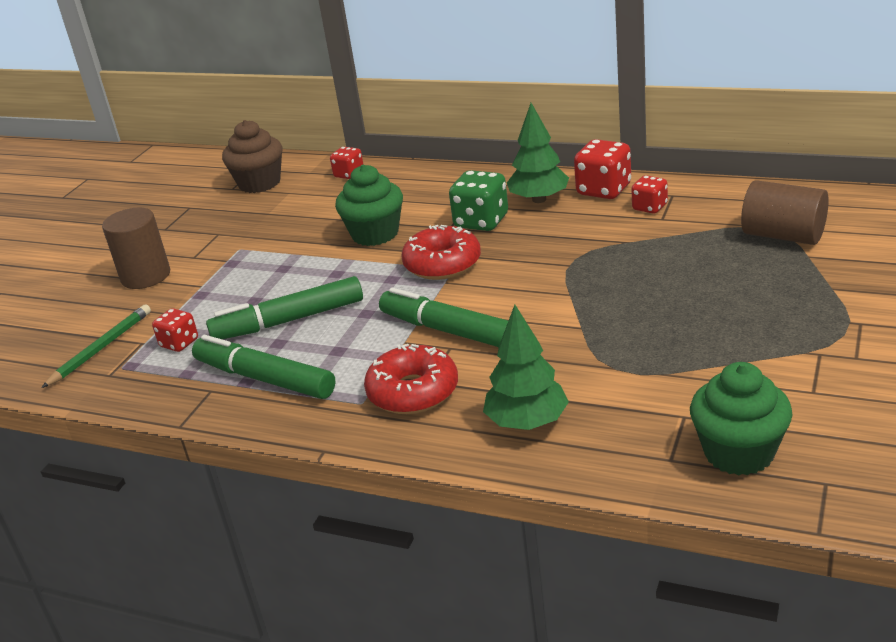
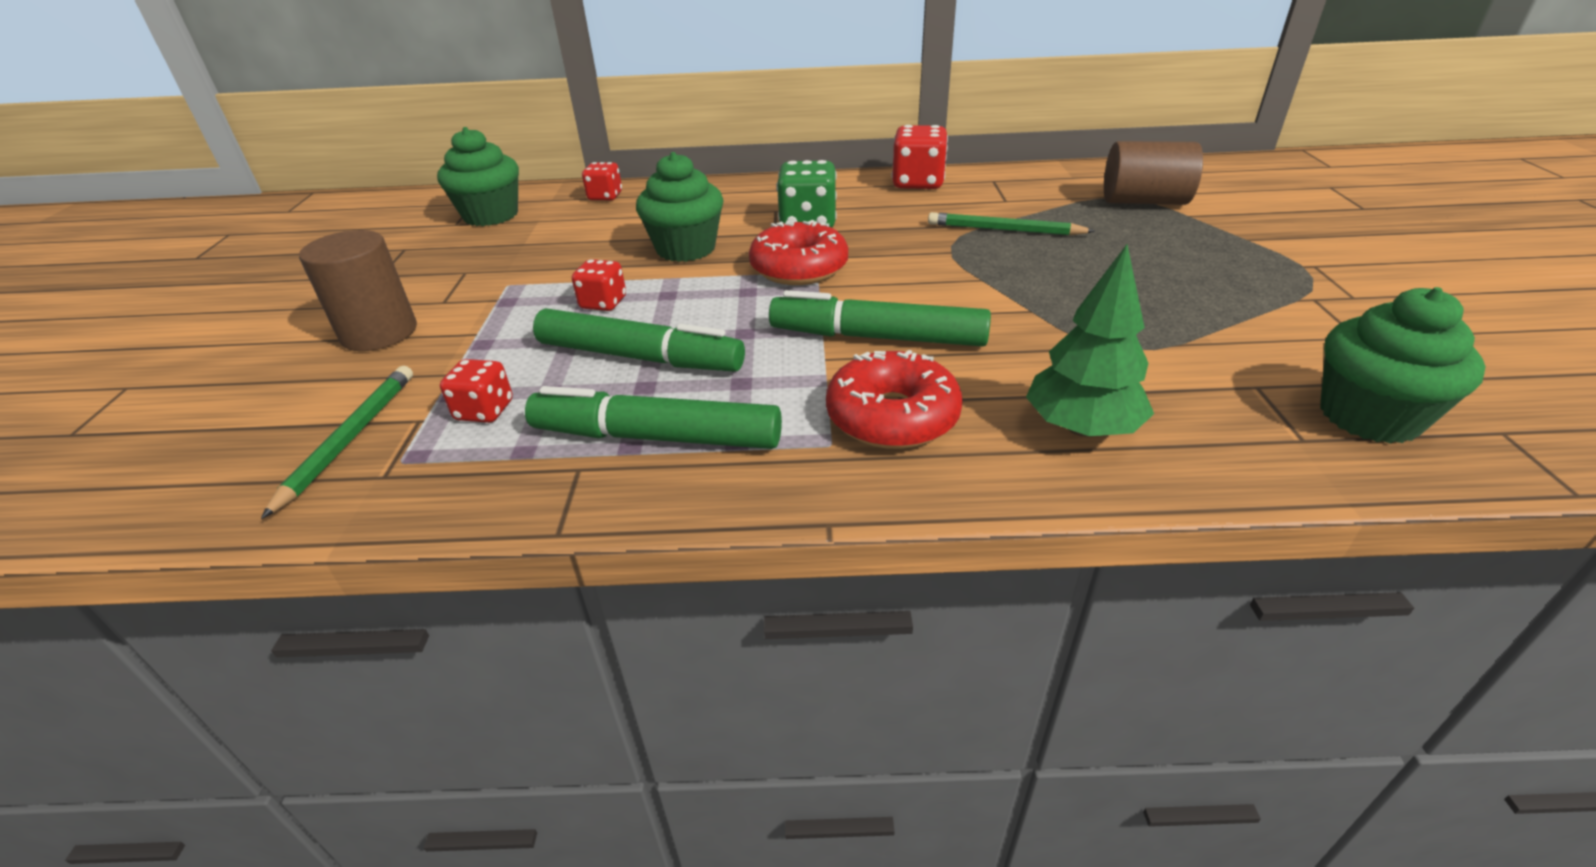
camera: 25 degrees left, 5 degrees up
(259, 183) = (491, 215): brown cupcake -> green cupcake
(289, 321) = (640, 357): green marker -> green marker turned 120 degrees counterclockwise
(539, 199) = (855, 197): green tree -> none
(631, 250) = (1004, 230): none -> green pencil
(649, 207) = (982, 192): red dice -> red dice (603, 303)

